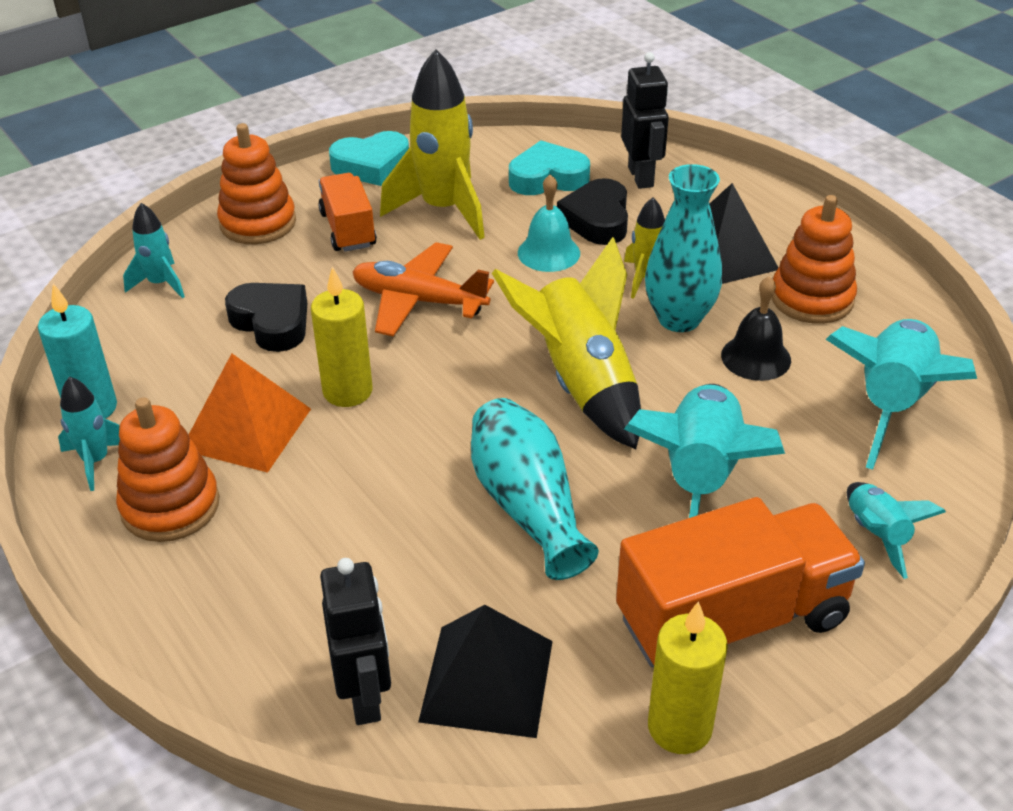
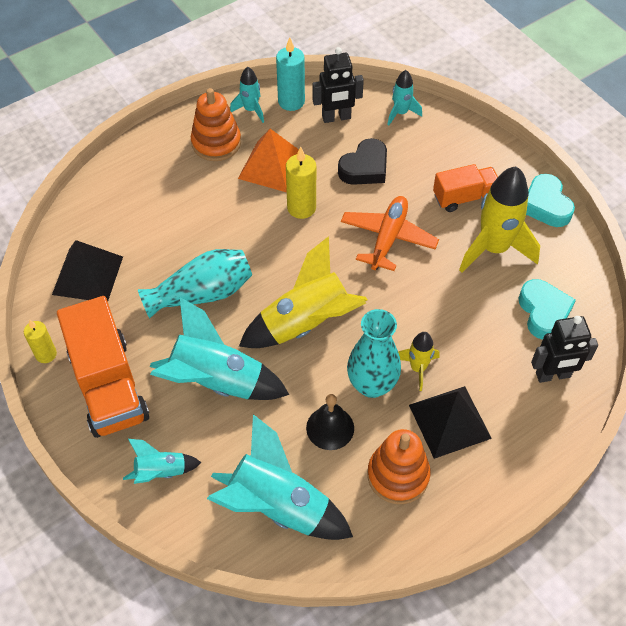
camera: 90 degrees right, 15 degrees up
(258, 223) = (468, 151): orange stacking toy -> none
(365, 697) = (86, 228): black robot -> black robot (336, 118)
(548, 253) = (445, 310): turquoise bell -> none
(597, 219) = (490, 342): black heart -> none
(679, 727) = (46, 354): yellow candle -> yellow candle, size x0.66

